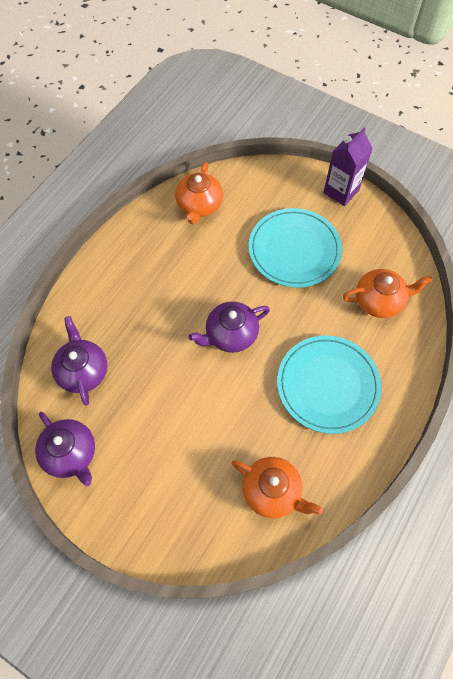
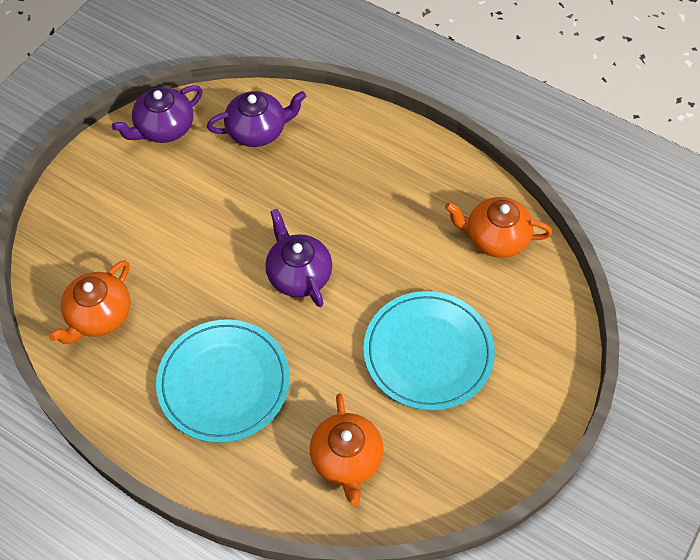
camera: 90 degrees right, 5 degrees down
(341, 191) = (537, 422): purple carton -> none

